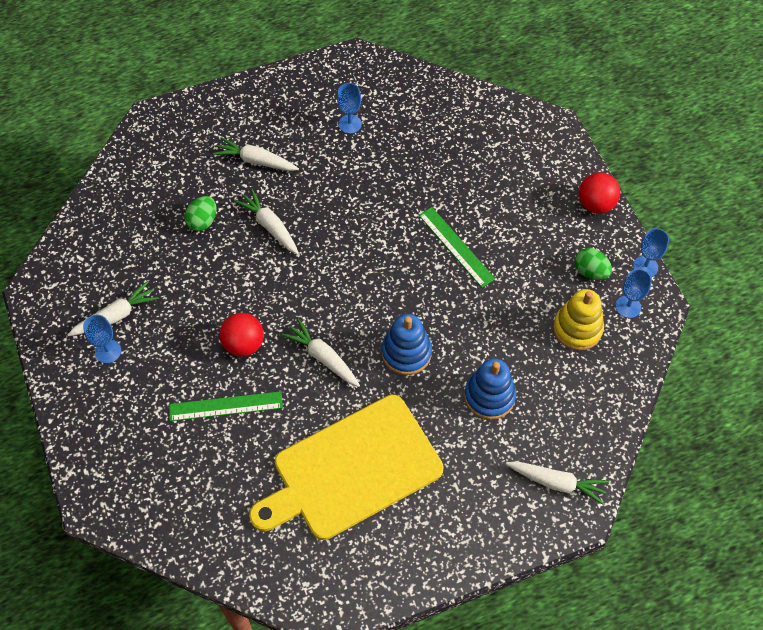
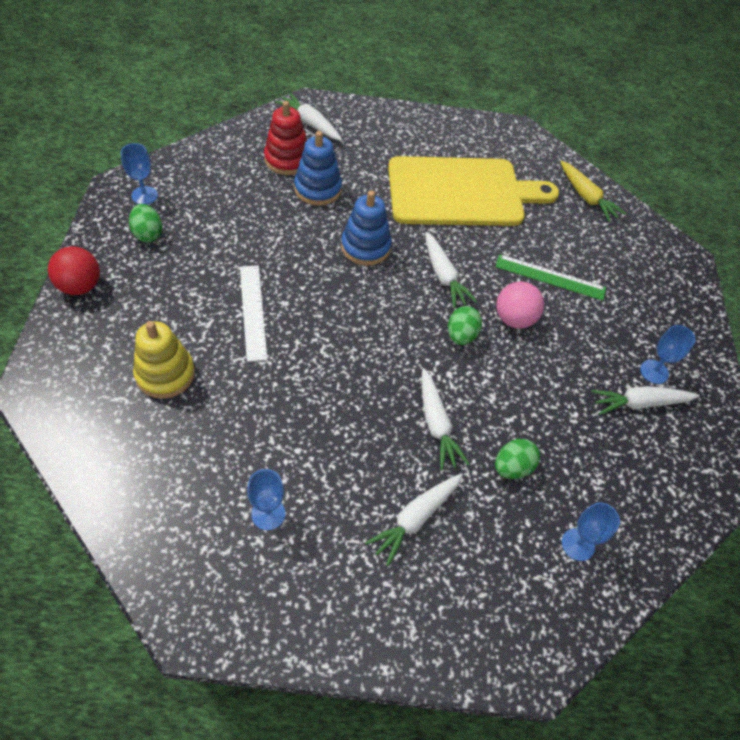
camera: 160 degrees left, 5 degrees down
(218, 537) = (586, 197): none -> yellow carrot
(244, 344) = (514, 319): red ball -> pink ball
(256, 161) = (415, 518): white carrot -> white carrot turned 90 degrees clockwise
(282, 306) = (461, 335): none -> green egg
(456, 247) = (253, 311): green ruler -> white ruler
(542, 418) = (287, 159): none -> red stacking toy
(577, 328) = (203, 200): yellow stacking toy -> yellow stacking toy (165, 374)
(645, 267) = (96, 216): blue goblet -> blue goblet (578, 544)

